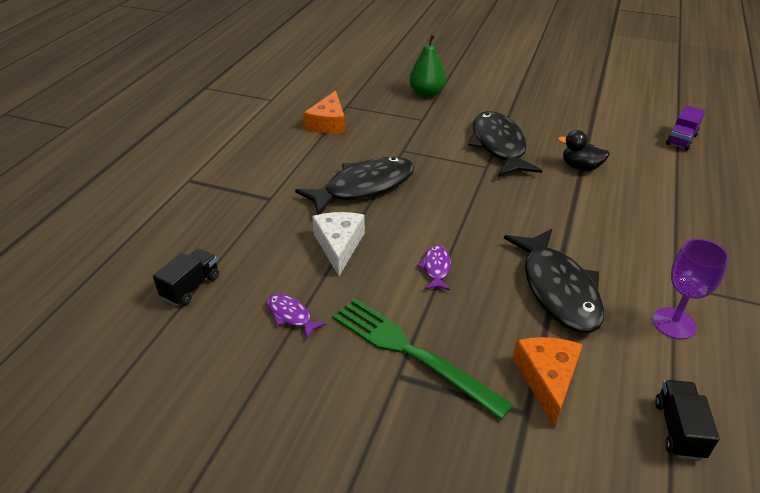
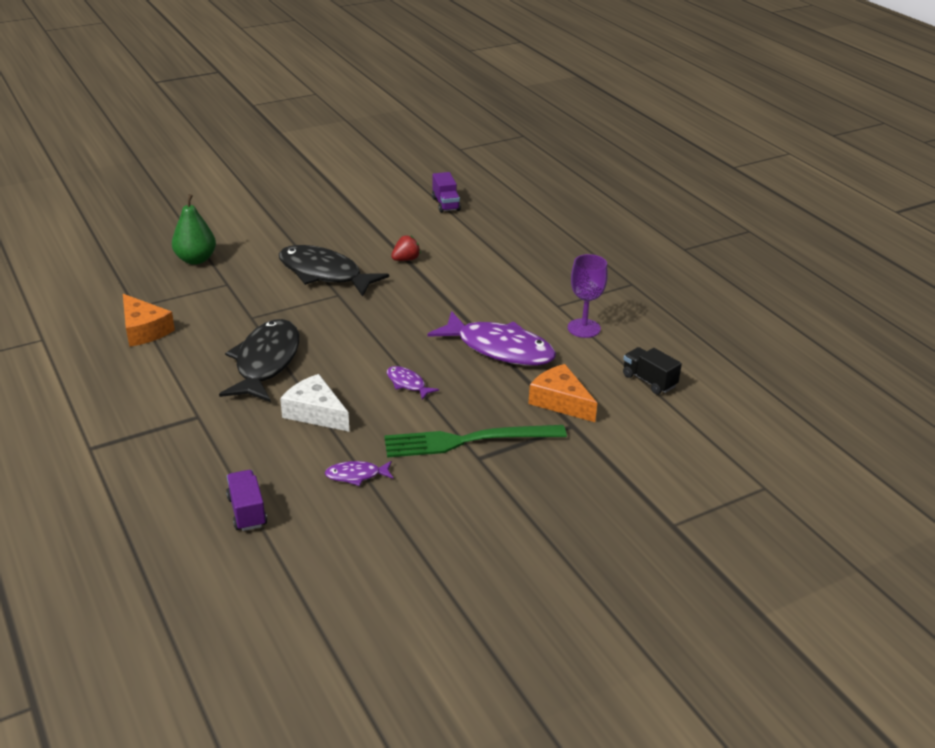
camera: 50 degrees left, 5 degrees down
(191, 287) = (247, 511): black truck -> purple truck
(558, 289) = (500, 349): black fish -> purple fish
(580, 167) = (406, 259): black duck -> red strawberry

